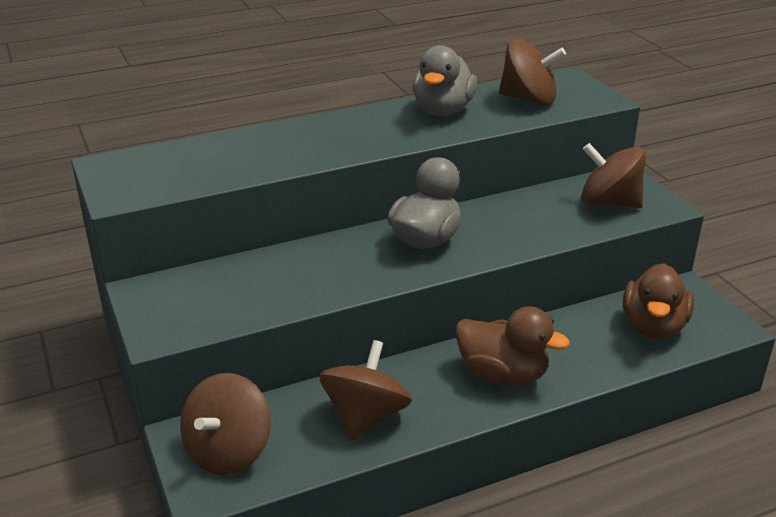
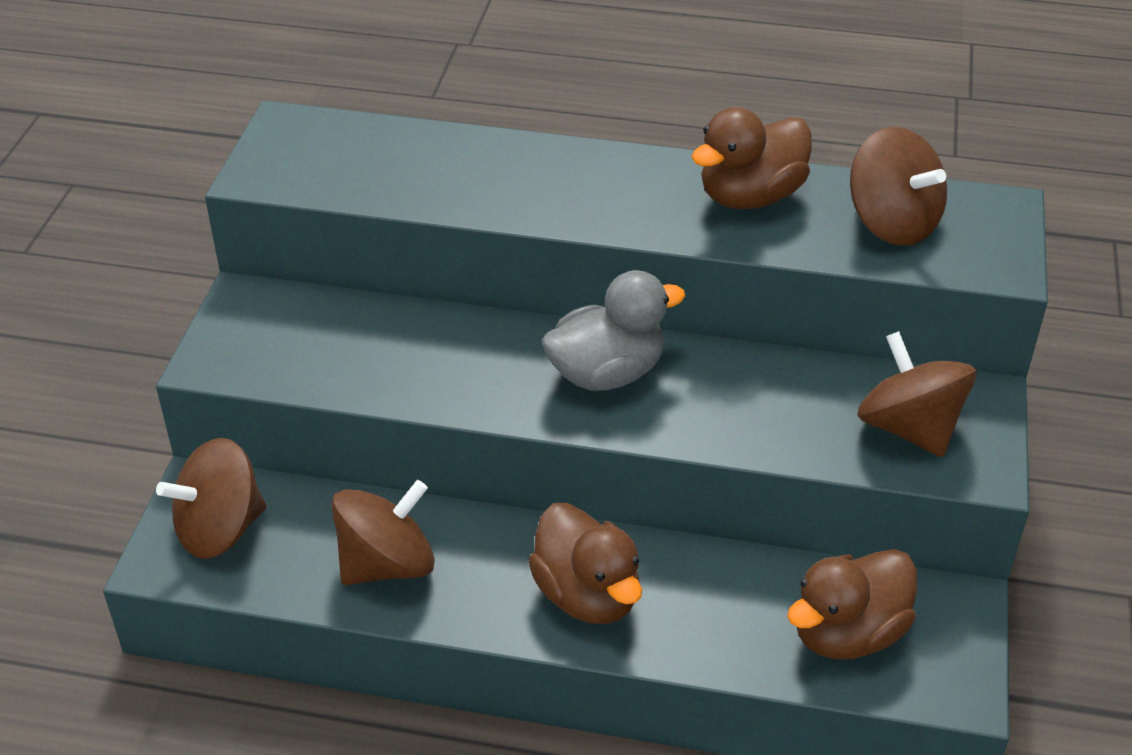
camera: 35 degrees right, 10 degrees up
(443, 111) = (750, 196): grey duck -> brown duck

